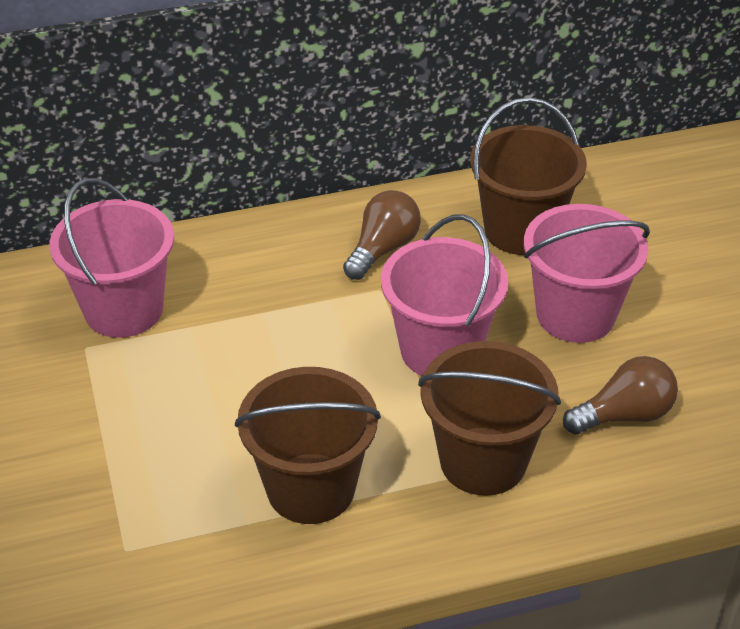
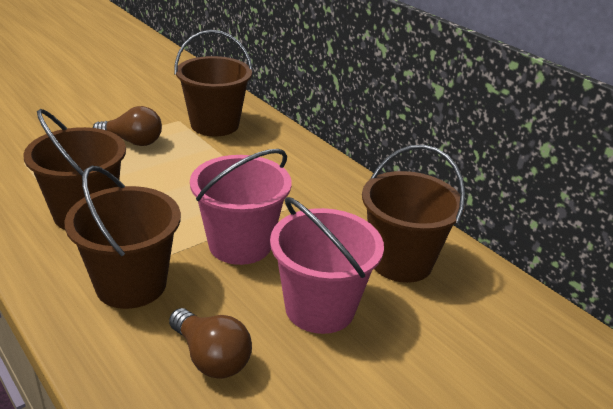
camera: 65 degrees right, 10 degrees down
(123, 310) = (215, 125): pink bucket -> brown bucket
(383, 249) = (330, 201): brown light bulb -> brown light bulb (132, 141)

